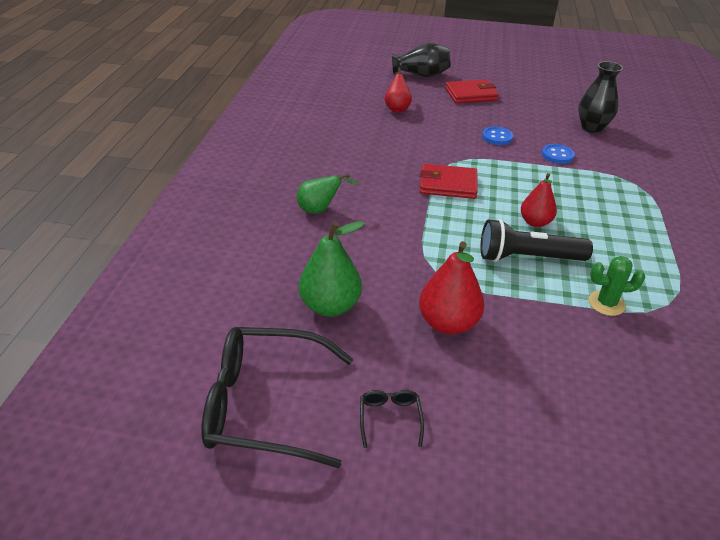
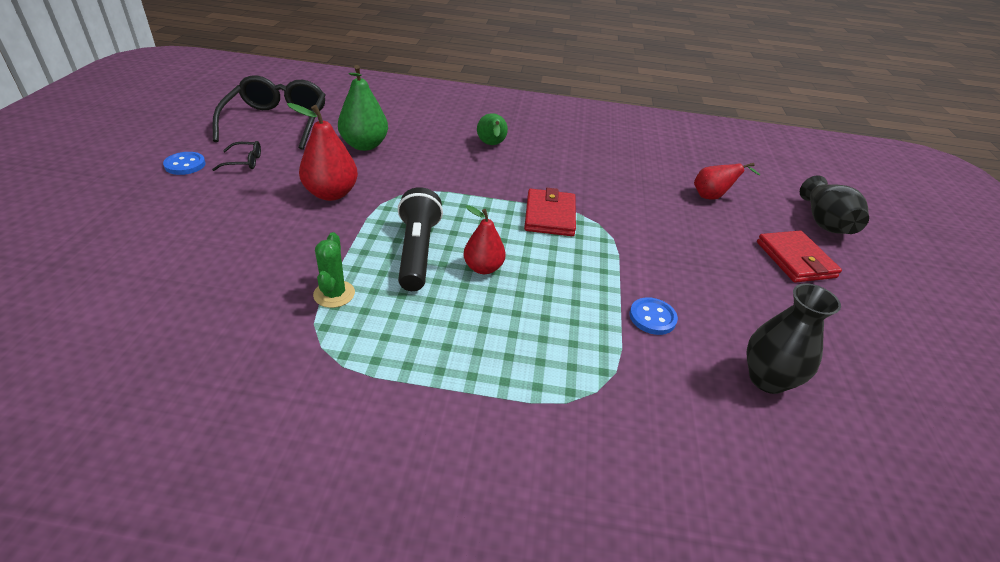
camera: 85 degrees right, 0 degrees up
(497, 137) = (678, 267): blue button -> blue button (185, 165)

